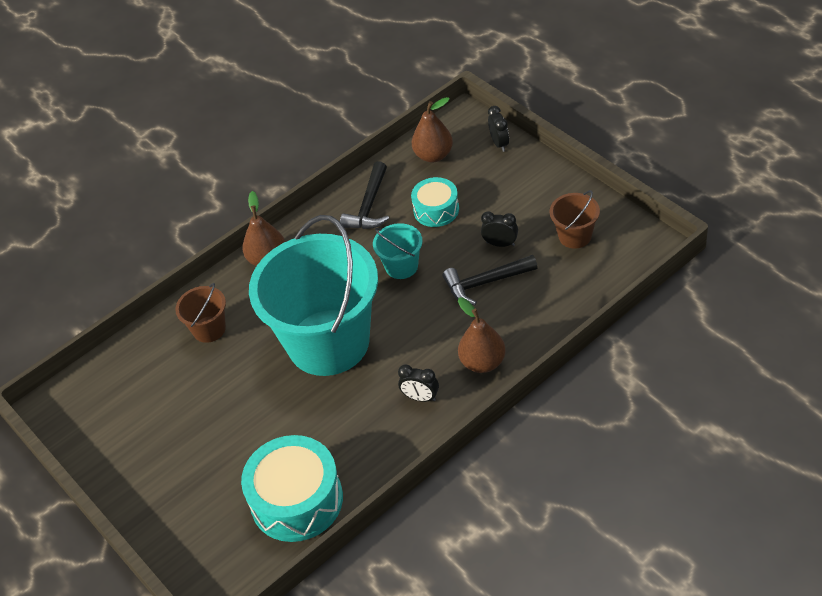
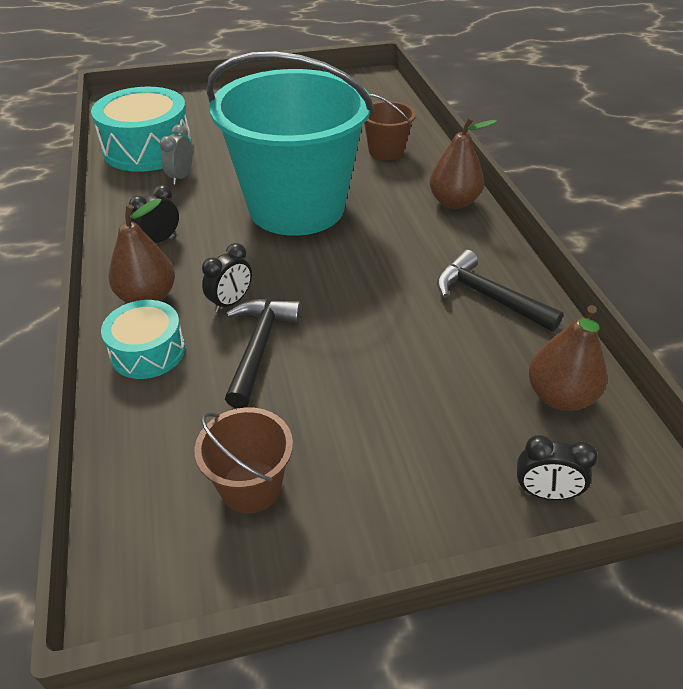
camera: 110 degrees right, 5 degrees down
(329, 442) = (181, 177): none -> grey clock
(401, 266) = (356, 288): turquoise bucket -> none
(436, 210) = (434, 354): turquoise drum -> turquoise drum (148, 351)
(500, 244) = (313, 391): black clock -> black clock (231, 302)

